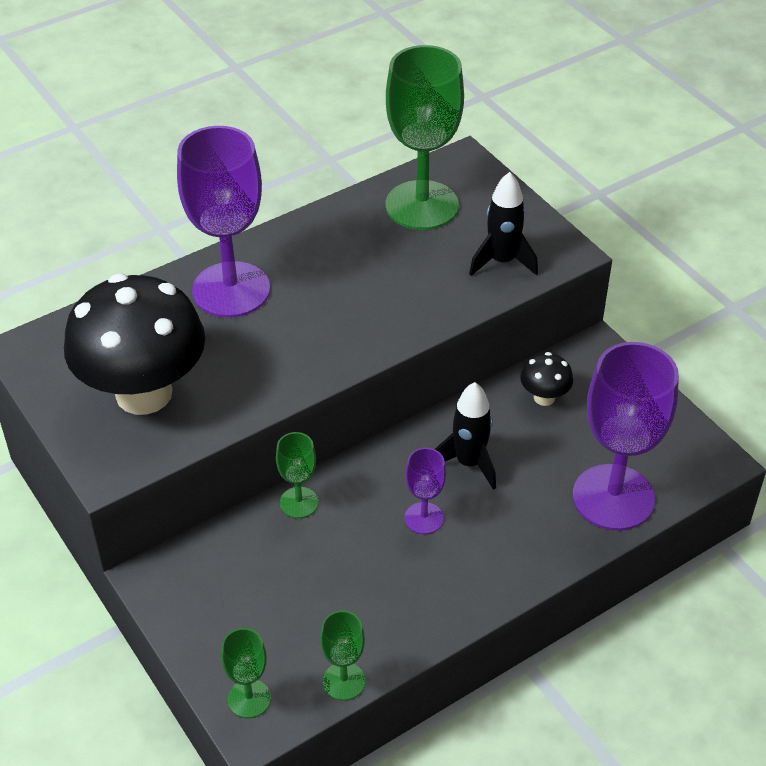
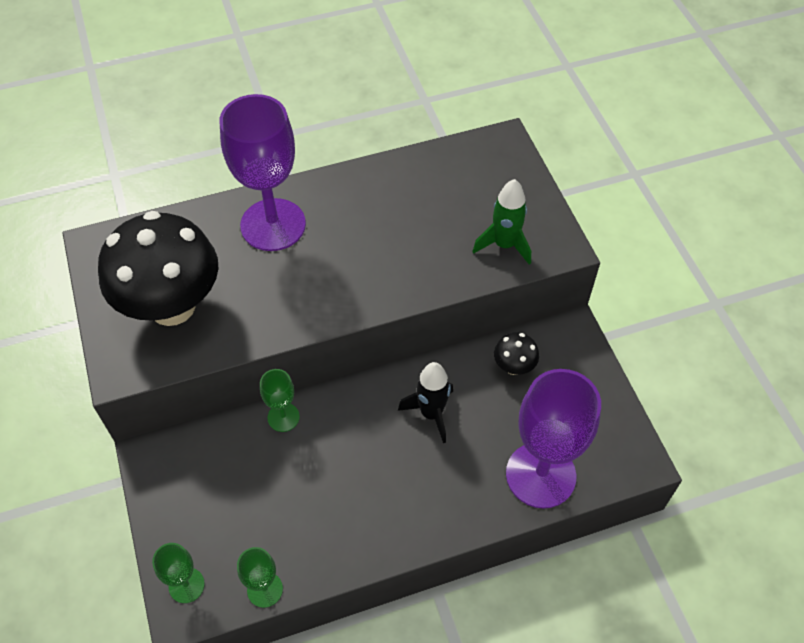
camera: 15 degrees right, 10 degrees up
(422, 205) = (455, 177): green goblet -> none
(424, 518) = (378, 456): purple goblet -> none
(502, 261) = (504, 245): black rocket -> green rocket

